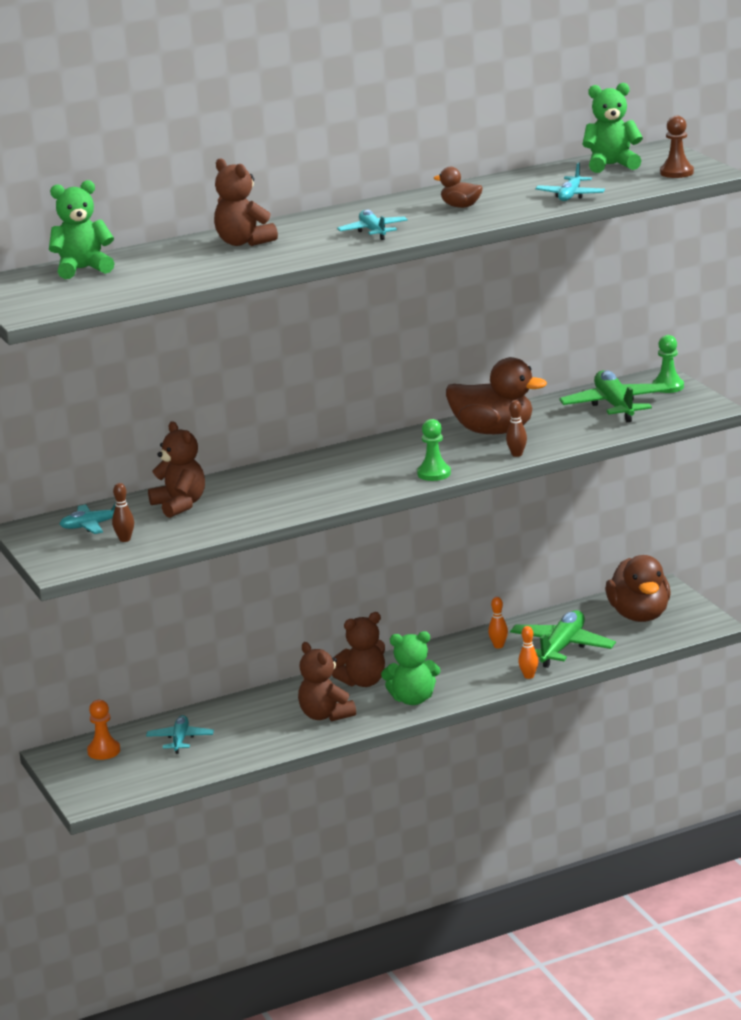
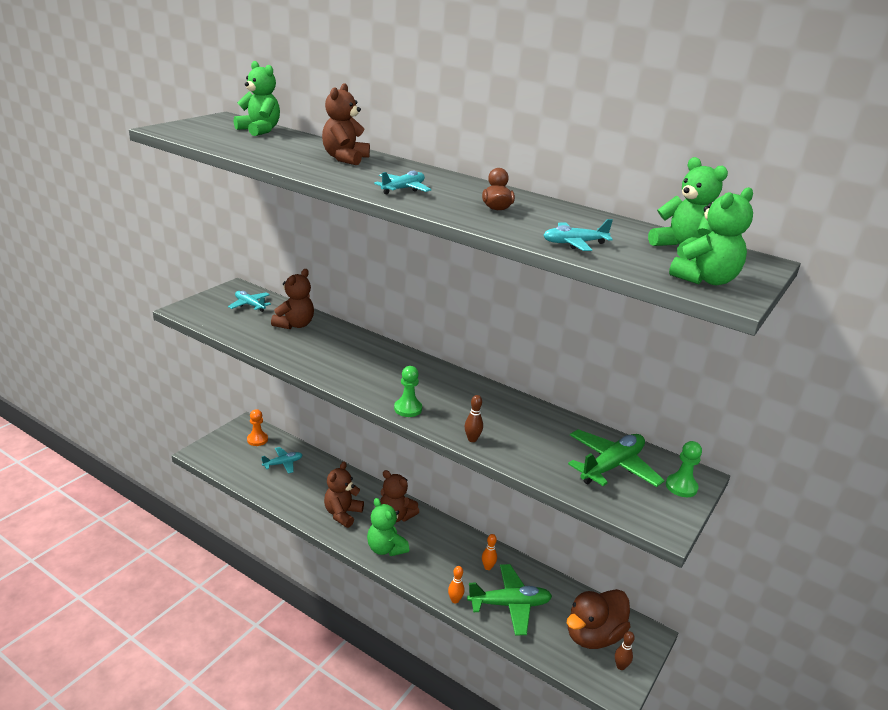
camera: 55 degrees right, 5 degrees up
(125, 539) = (233, 320): brown bowling pin -> brown bowling pin (620, 666)
(493, 431) = (507, 416): brown duck -> none
(676, 172) = (705, 280): brown pawn -> green teddy bear

